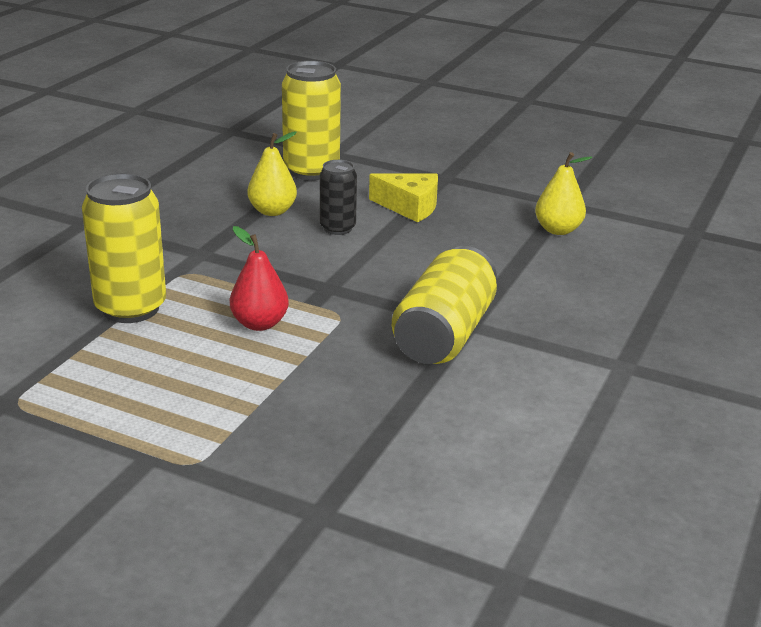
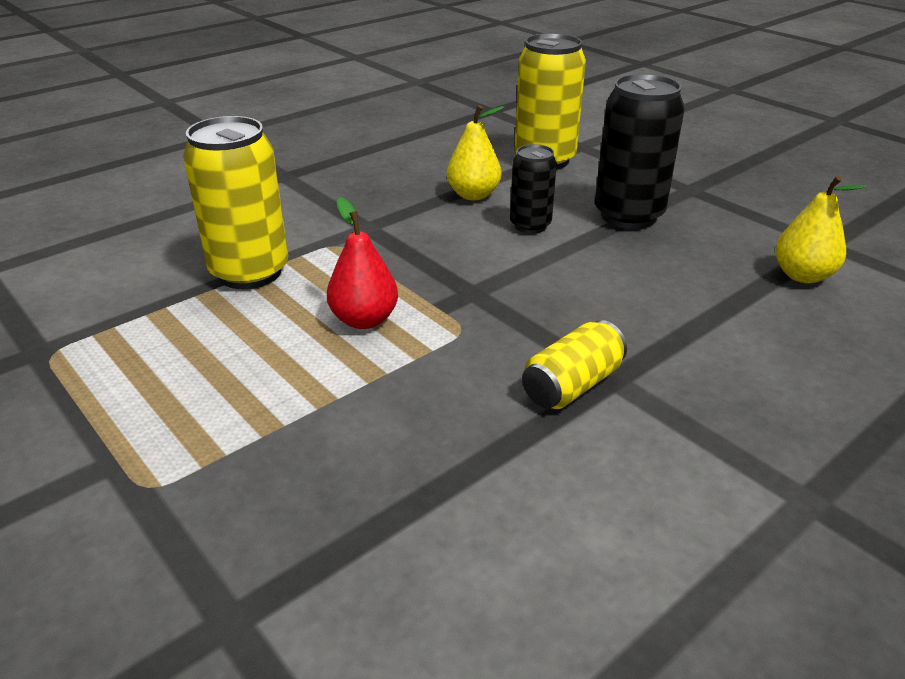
camera: 25 degrees right, 5 degrees up
(410, 207) = (628, 216): yellow cheese -> black can
(444, 334) = (572, 385): yellow can -> yellow can, size x0.58

